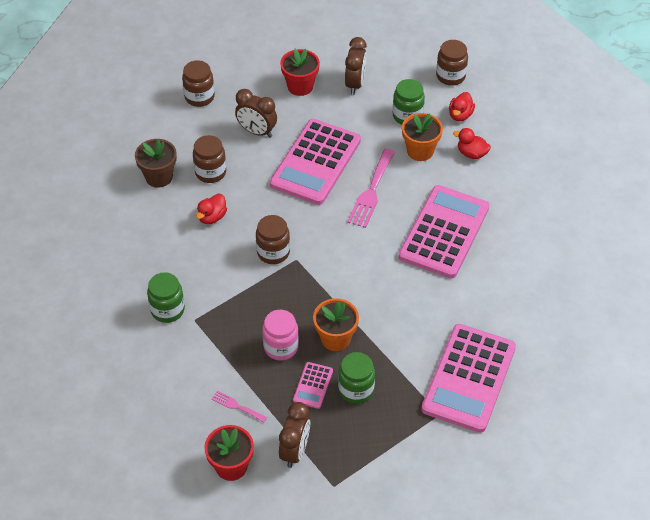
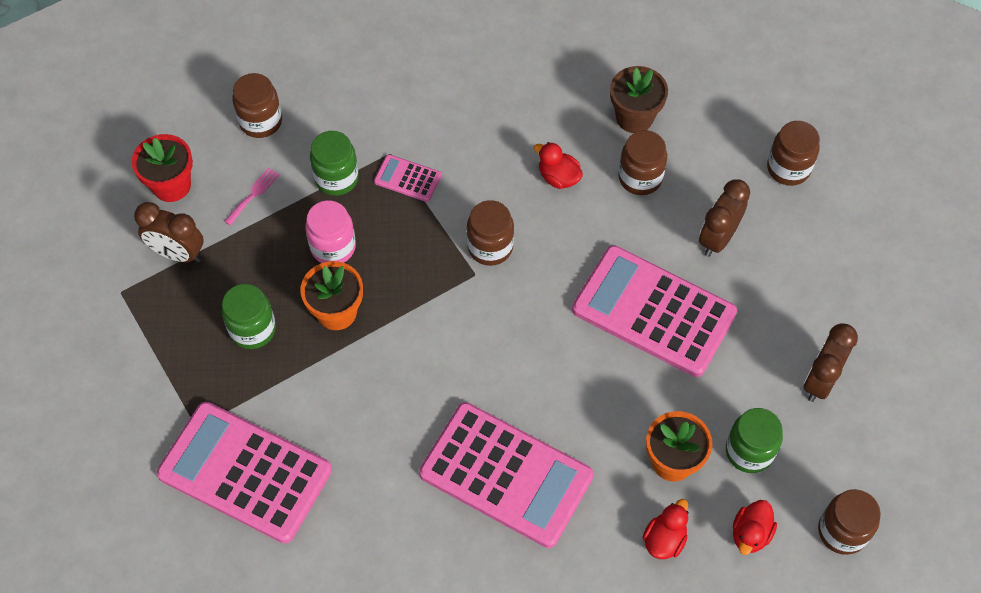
camera: 95 degrees right, 10 degrees up
(166, 411) = (261, 121): none -> brown jar
(167, 310) = (409, 125): green jar -> green jar (336, 178)
(300, 86) = (813, 302): red flower pot -> none
(313, 385) = (268, 280): pink calculator -> pink calculator (407, 178)
(355, 84) = (820, 380): brown clock -> brown clock turned 105 degrees clockwise
(371, 191) = (592, 382): pink fork -> none
(460, 115) = (750, 534): red duck -> red duck turned 90 degrees counterclockwise

